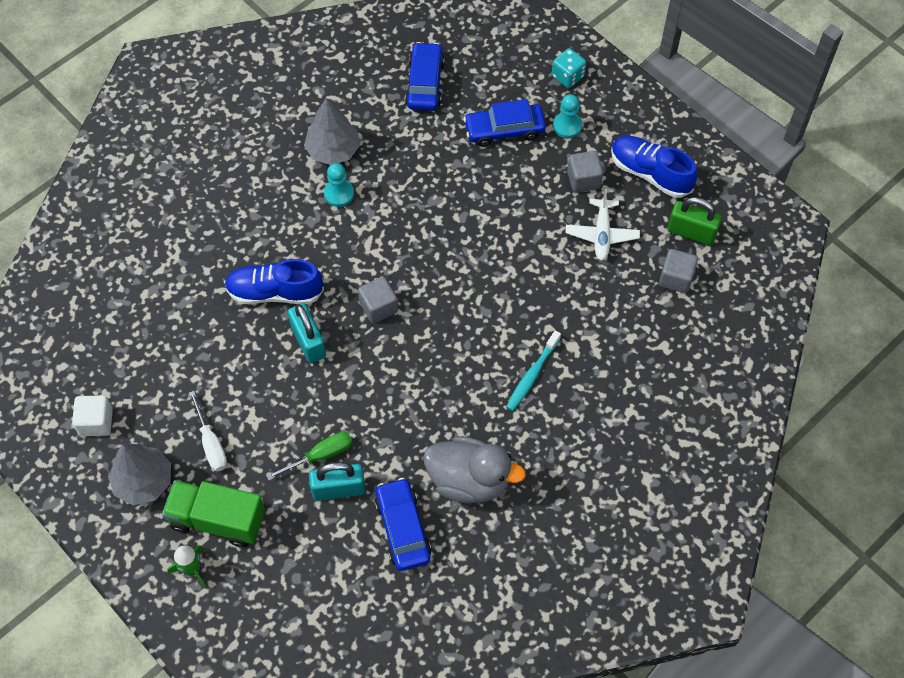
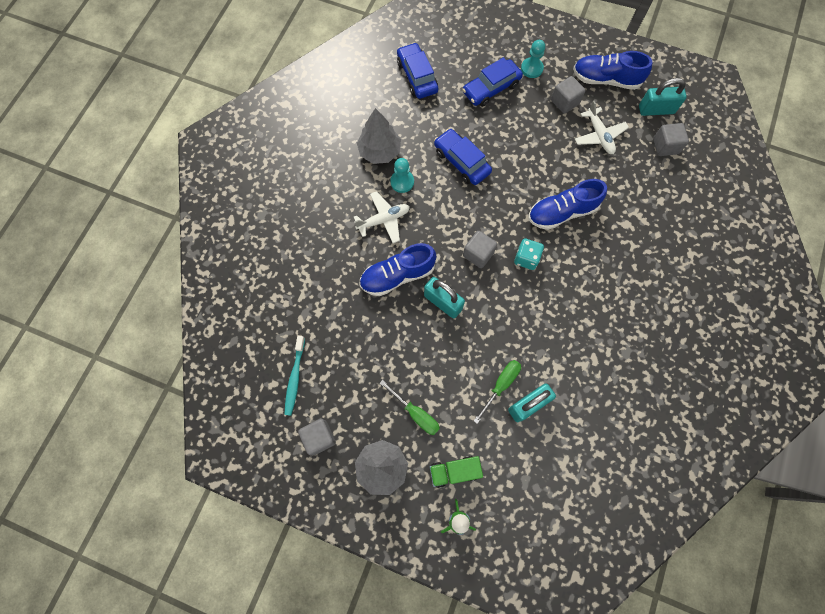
camera: 25 degrees left, 10 degrees up
(96, 422) = (319, 438): white cube -> grey cube
(211, 443) = (416, 413): white screwdriver -> green screwdriver
(217, 520) = (454, 471): green truck -> green truck, size x0.64
(294, 226) = (383, 220): none -> white plane
(403, 528) = (590, 413): blue car -> blue car (461, 161)
(469, 480) = (614, 354): grey duck -> none
(503, 302) = (562, 212): none -> blue shoe
(532, 375) = (612, 257): turquoise toothbrush -> turquoise toothbrush (295, 378)
(567, 76) = (512, 33): turquoise dice -> turquoise dice (526, 258)
(691, 232) = (656, 110): green padlock -> turquoise padlock

